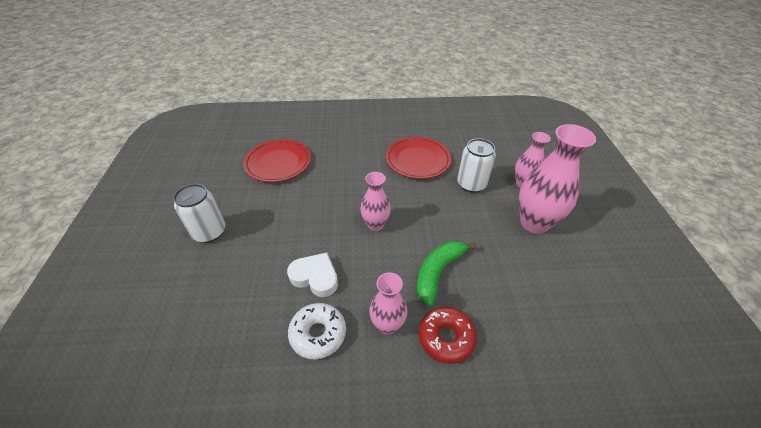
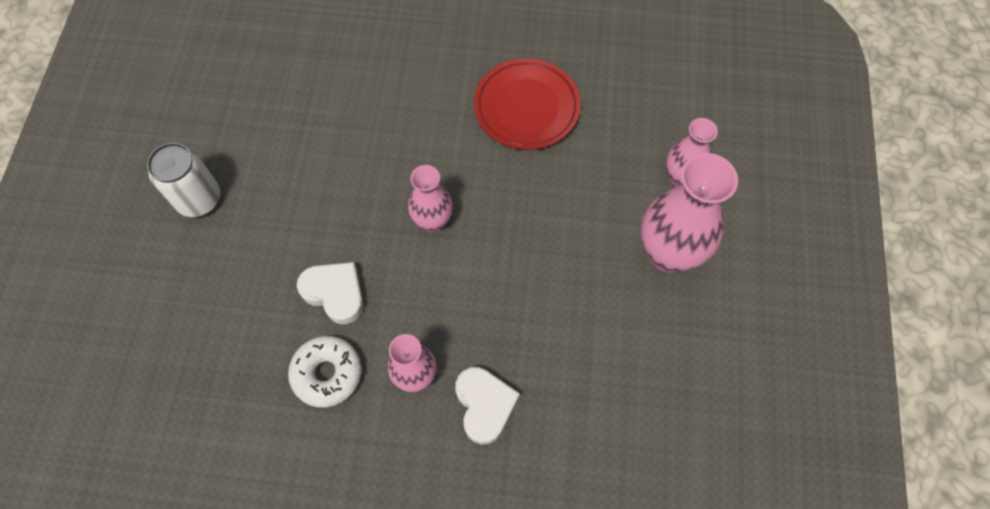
camera: 10 degrees right, 20 degrees up
(278, 163) = (306, 83): red plate -> none
(438, 272) = (501, 312): green banana -> none
(446, 338) = (484, 405): red donut -> white heart
(471, 184) = (597, 168): white can -> none

